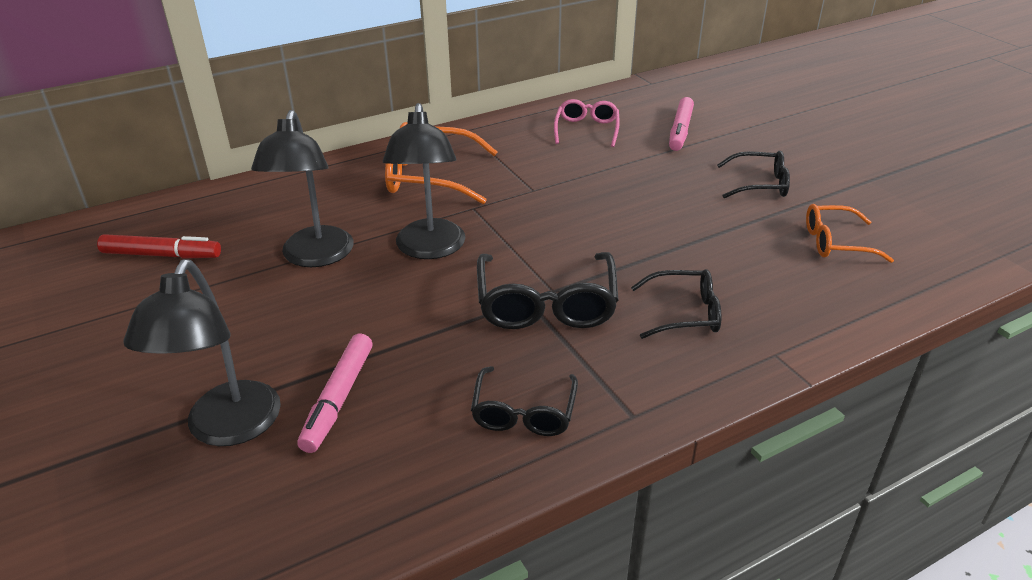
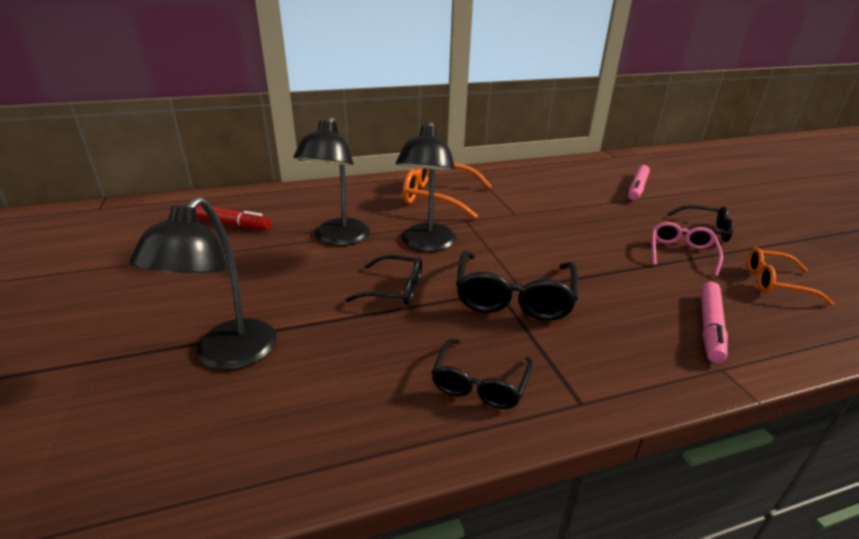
camera: 10 degrees right, 5 degrees down
(338, 399) = (324, 346): pink marker -> pink marker (710, 327)
(587, 129) = (563, 180): pink glasses -> pink glasses (681, 253)
(685, 313) = (636, 321): black glasses -> black glasses (395, 289)

